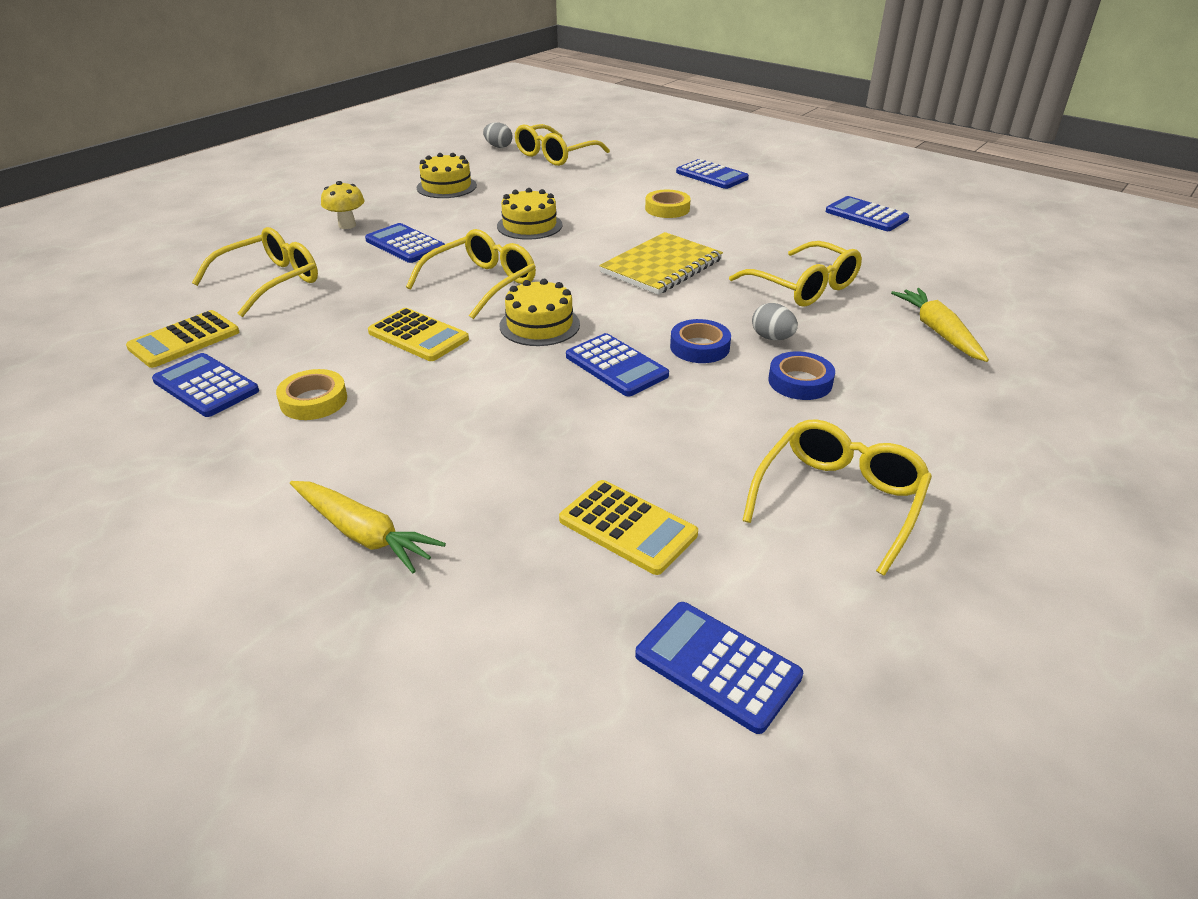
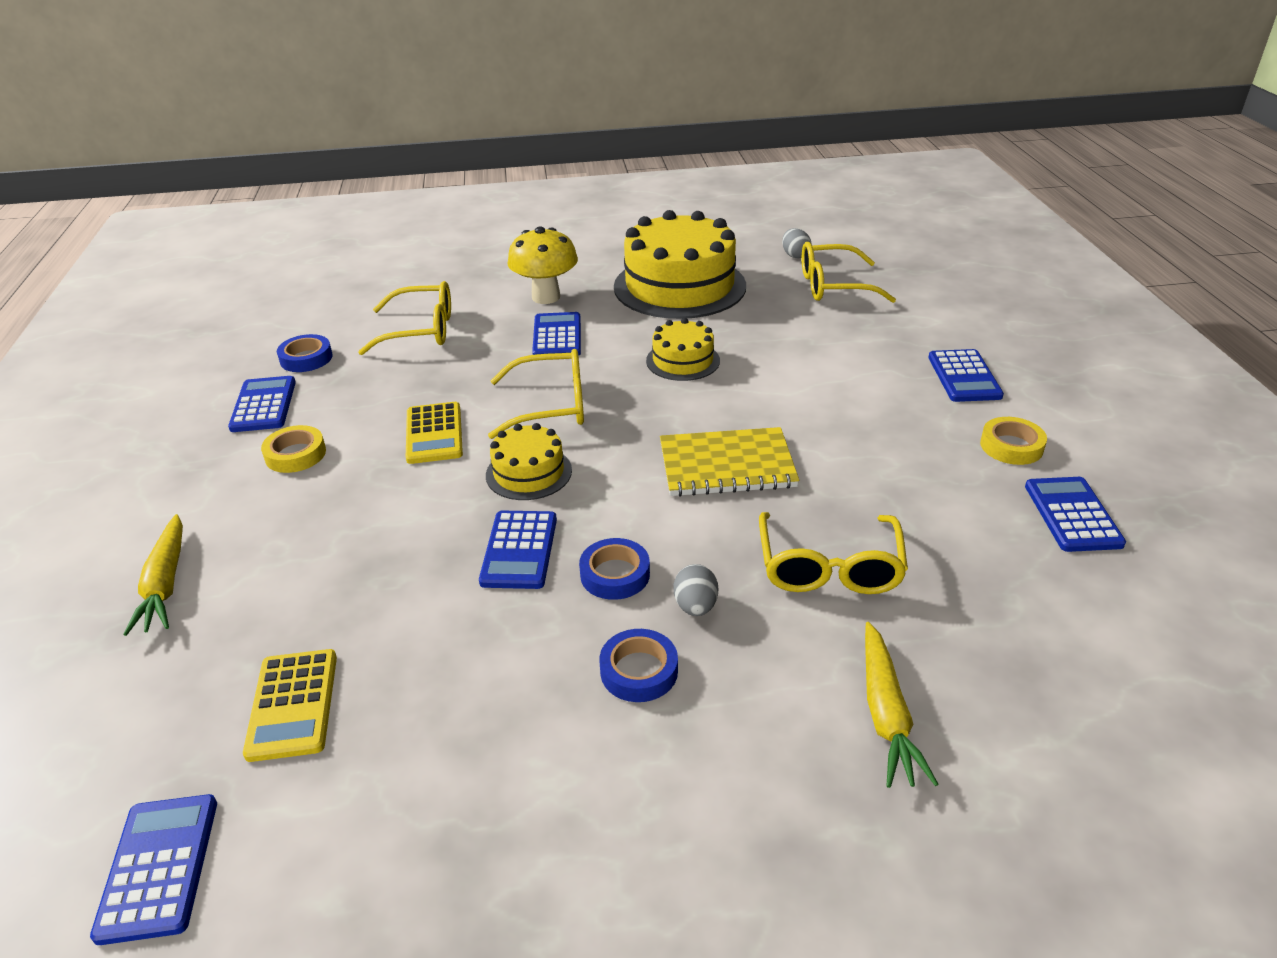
camera: 45 degrees right, 0 degrees up
(184, 340) = (306, 358): yellow calculator -> blue tape
(347, 225) = (546, 297): yellow mushroom -> yellow mushroom, size x1.63
(446, 187) = (679, 286): yellow cake -> yellow cake, size x2.03
(667, 209) = (843, 399): yellow tape -> yellow tape (1011, 446)
(839, 500) = (464, 813): yellow glasses -> none
(938, 332) = (886, 714): yellow carrot -> yellow carrot turned 150 degrees clockwise

